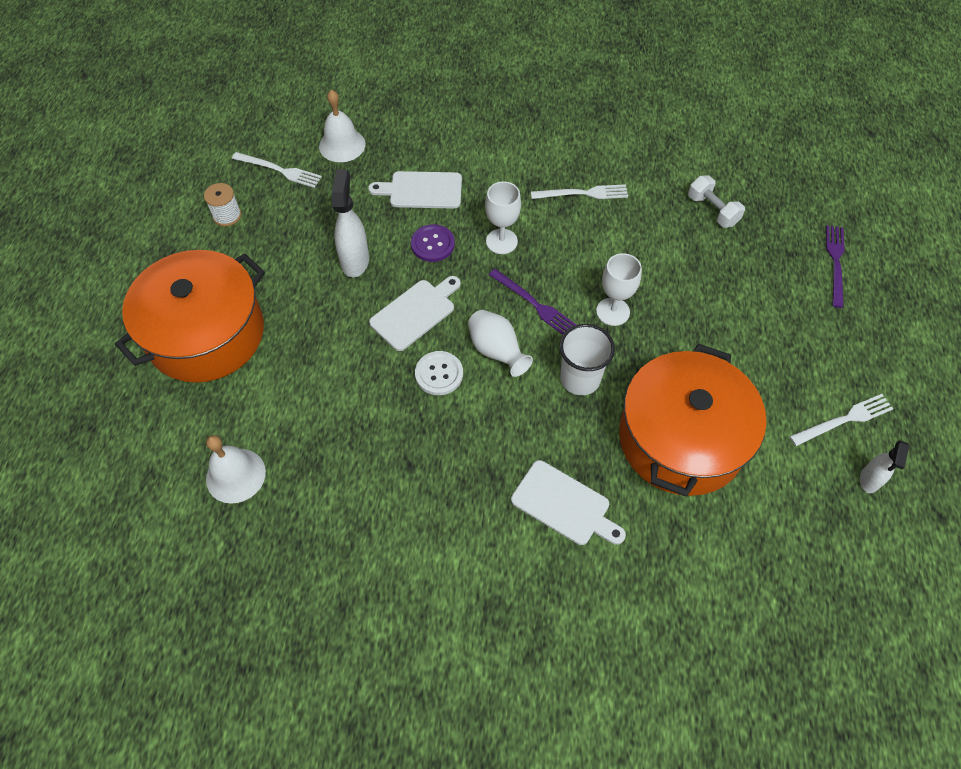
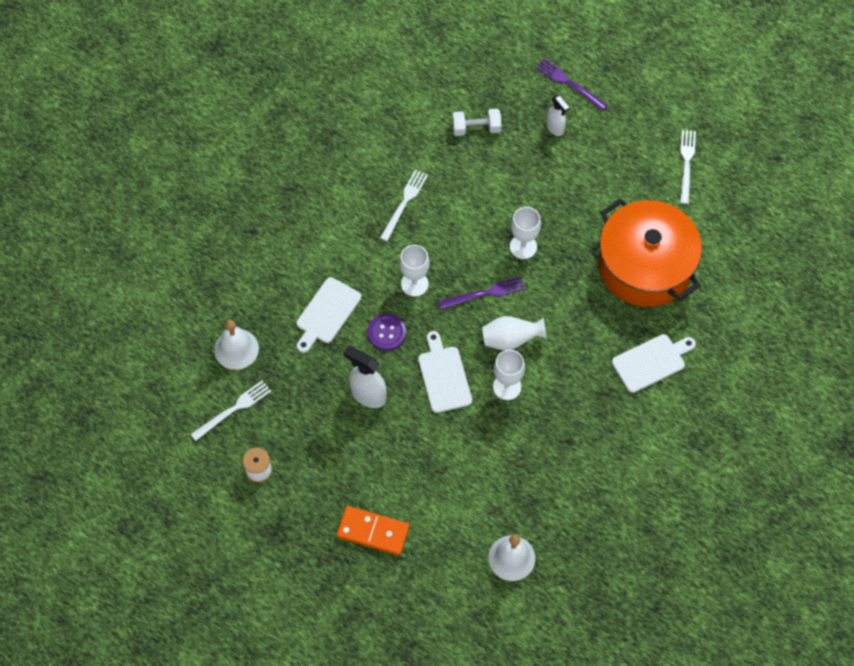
camera: 60 degrees left, 5 degrees up
(206, 334) = (373, 531): orange pot -> orange domino
(439, 374) = (507, 387): white button -> white goblet
(580, 379) = (564, 299): white cup -> none
(869, 480) = (733, 179): white spray bottle -> white spray bottle (555, 128)

